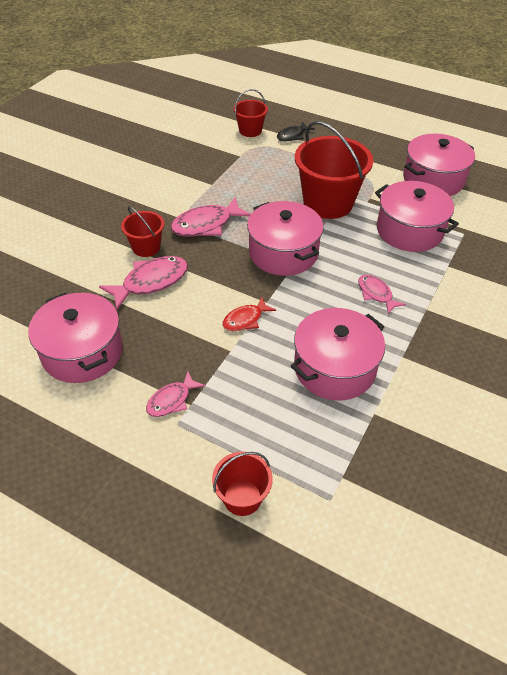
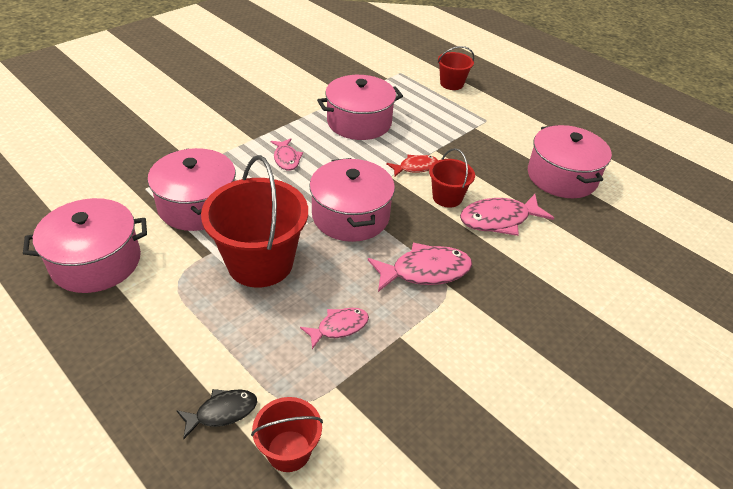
camera: 165 degrees left, 5 degrees down
(146, 247) = (502, 259): red bucket -> red bucket (447, 197)
(172, 400) = (489, 132): pink fish -> pink fish (339, 327)

